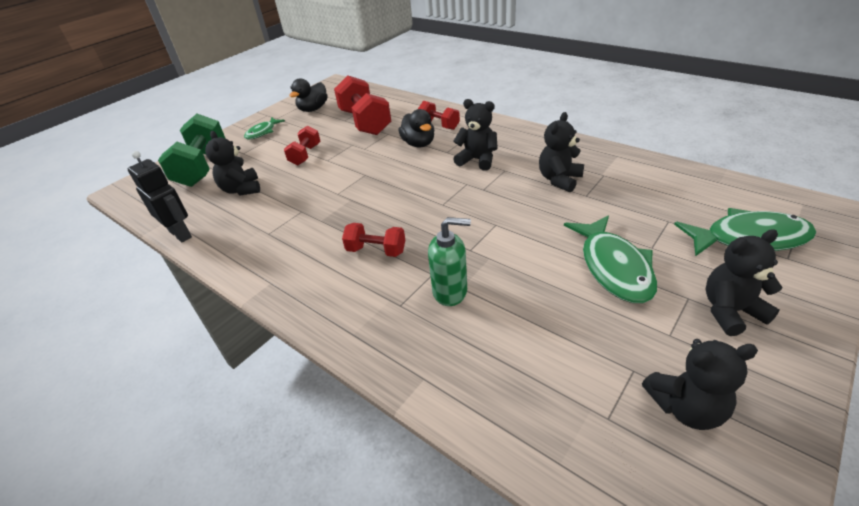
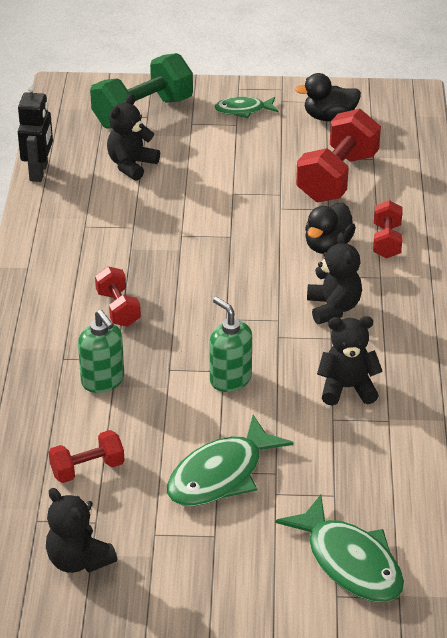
camera: 50 degrees right, 0 degrees up
(305, 155) = (228, 171): red dumbbell -> red dumbbell (87, 469)
(507, 224) = (230, 379): none -> green soap dispenser
(730, 311) = (216, 566): black teddy bear -> none

